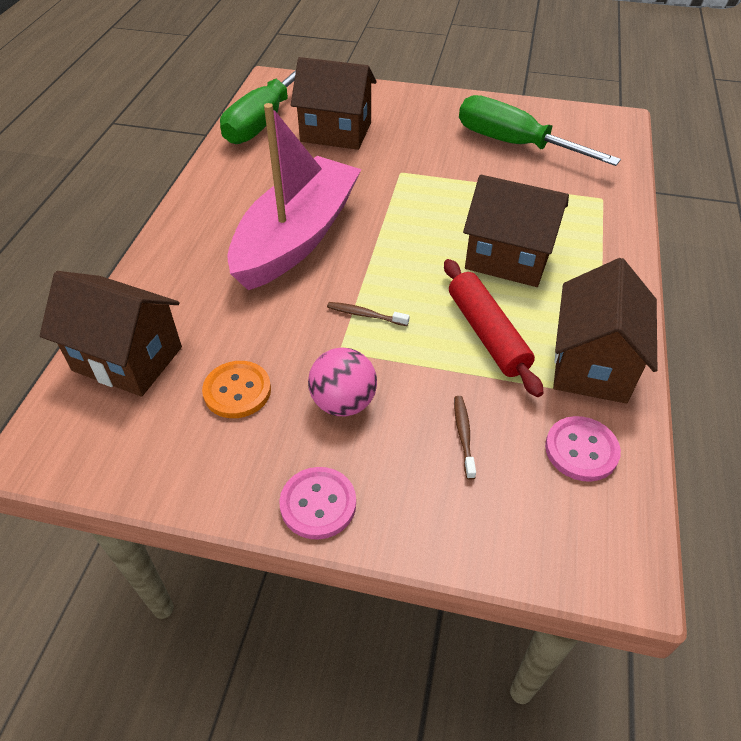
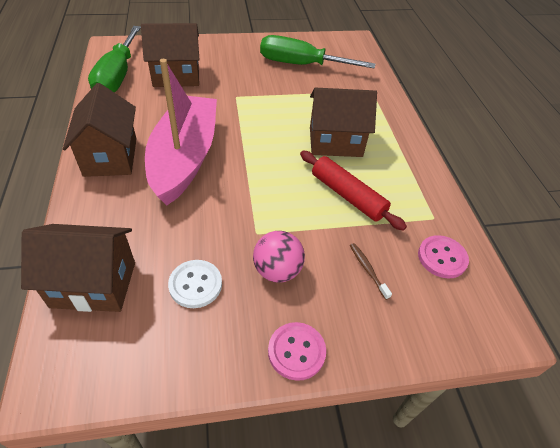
camera: 25 degrees left, 0 degrees up
(237, 391) = (195, 285): orange button -> white button
(365, 315) = (261, 203): brown toothbrush -> none
(592, 364) = (420, 200): brown house -> brown house (111, 157)

